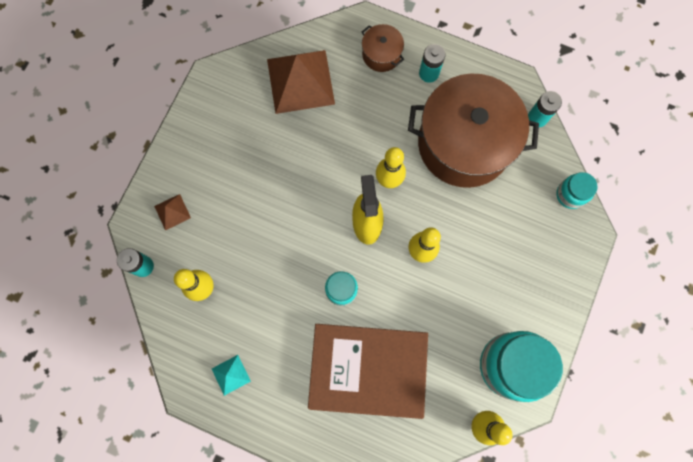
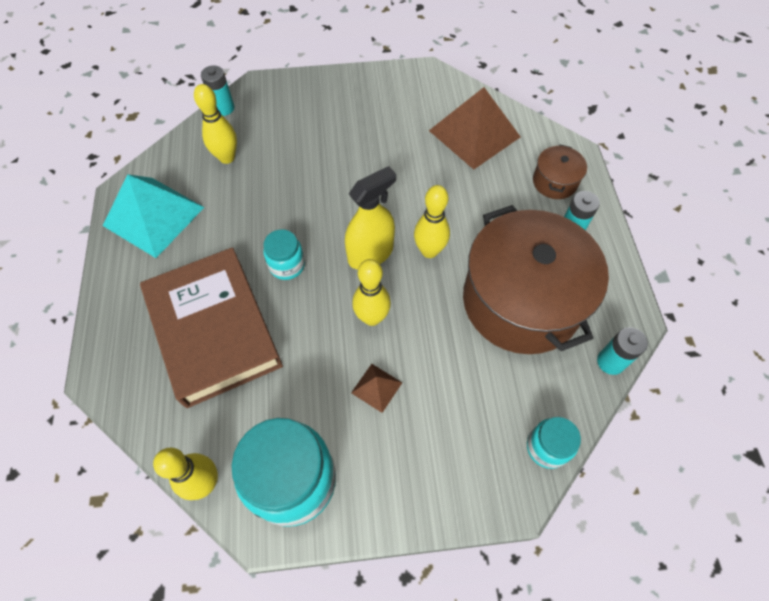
camera: 60 degrees right, 15 degrees down
(172, 212) = (285, 104): brown pyramid -> brown pyramid (376, 387)
(231, 375) = (154, 216): turquoise pyramid -> turquoise pyramid, size x2.23

